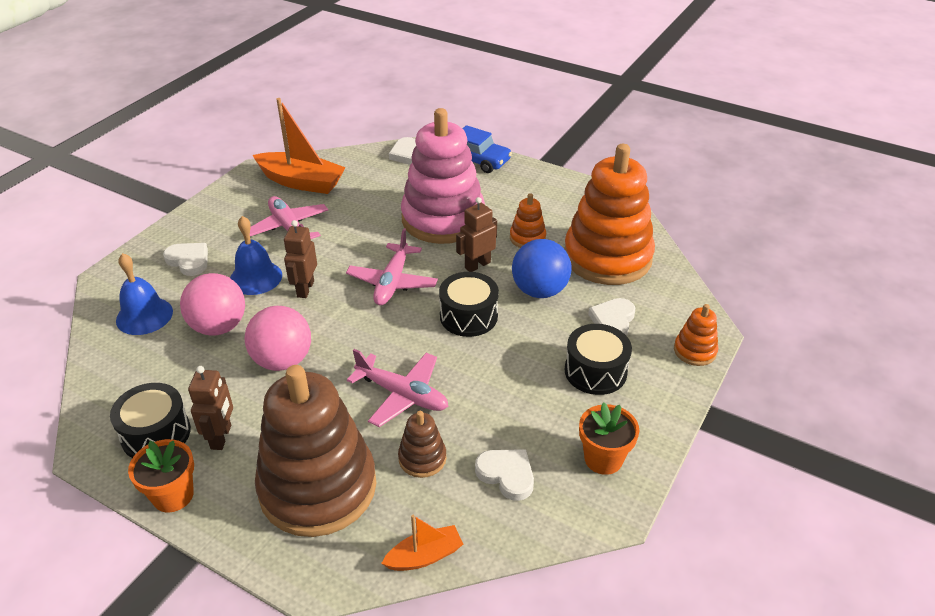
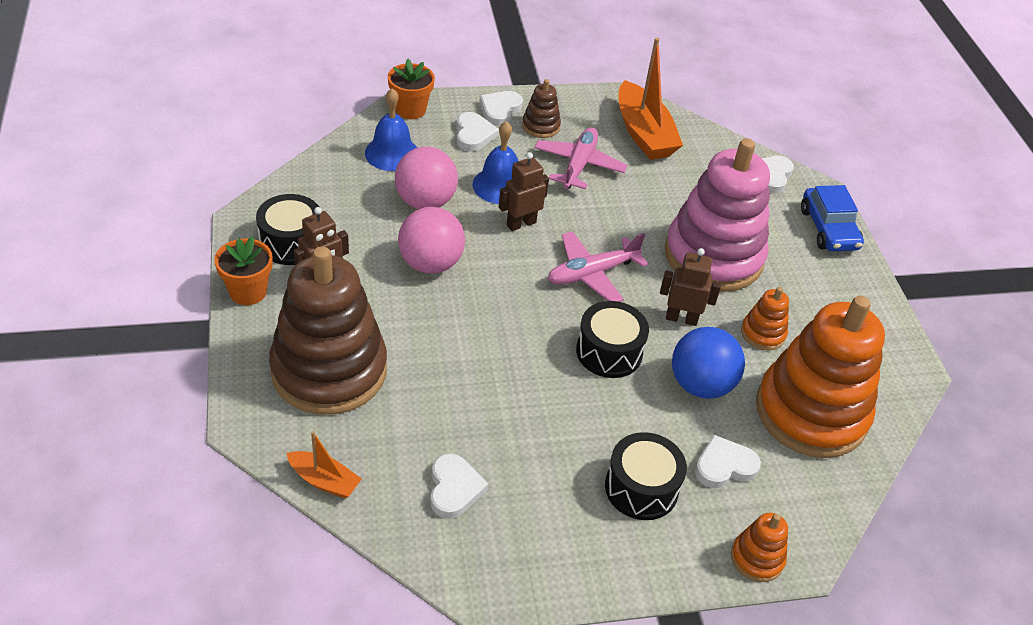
camera: 45 degrees right, 5 degrees up
(184, 233) = (500, 110): none -> white heart
(402, 395) = (471, 363): pink plane -> none
(422, 458) = (418, 419): brown stacking toy -> brown stacking toy (541, 126)
(603, 459) = (539, 552): orange flower pot -> orange flower pot (410, 110)

